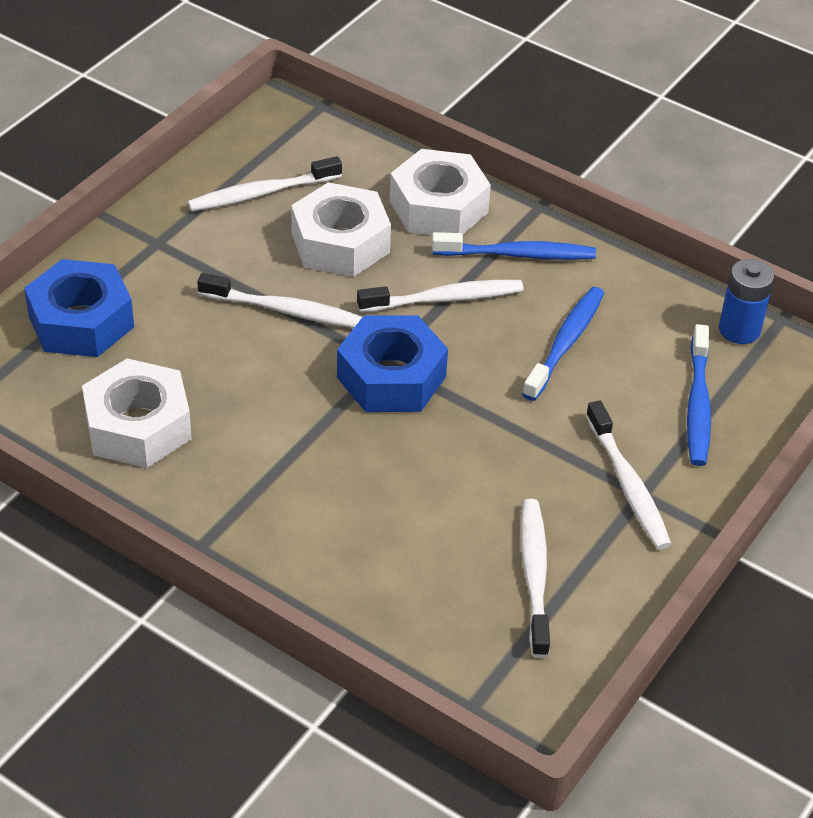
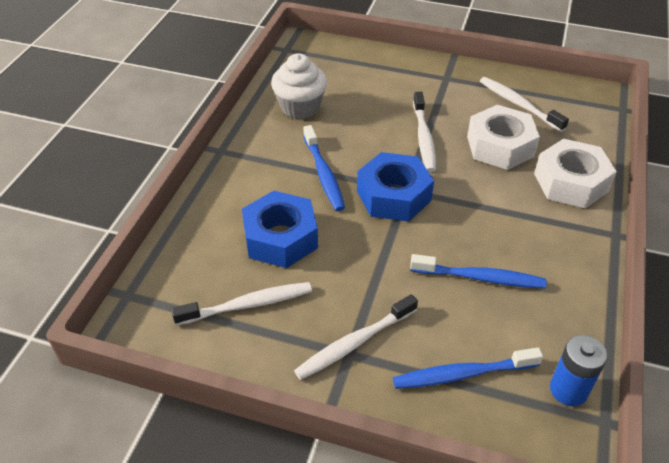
camera: 75 degrees right, 0 degrees up
(81, 321) = (367, 69): blue nut -> blue nut (280, 238)
(138, 426) = (300, 107): white nut -> white cupcake
(444, 299) = (482, 205): white toothbrush -> none
(517, 254) = (554, 232): blue toothbrush -> blue toothbrush (323, 174)

